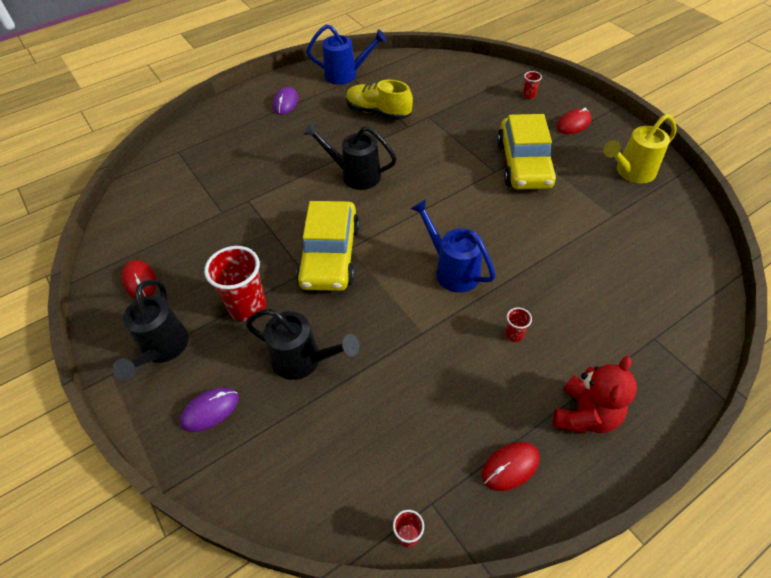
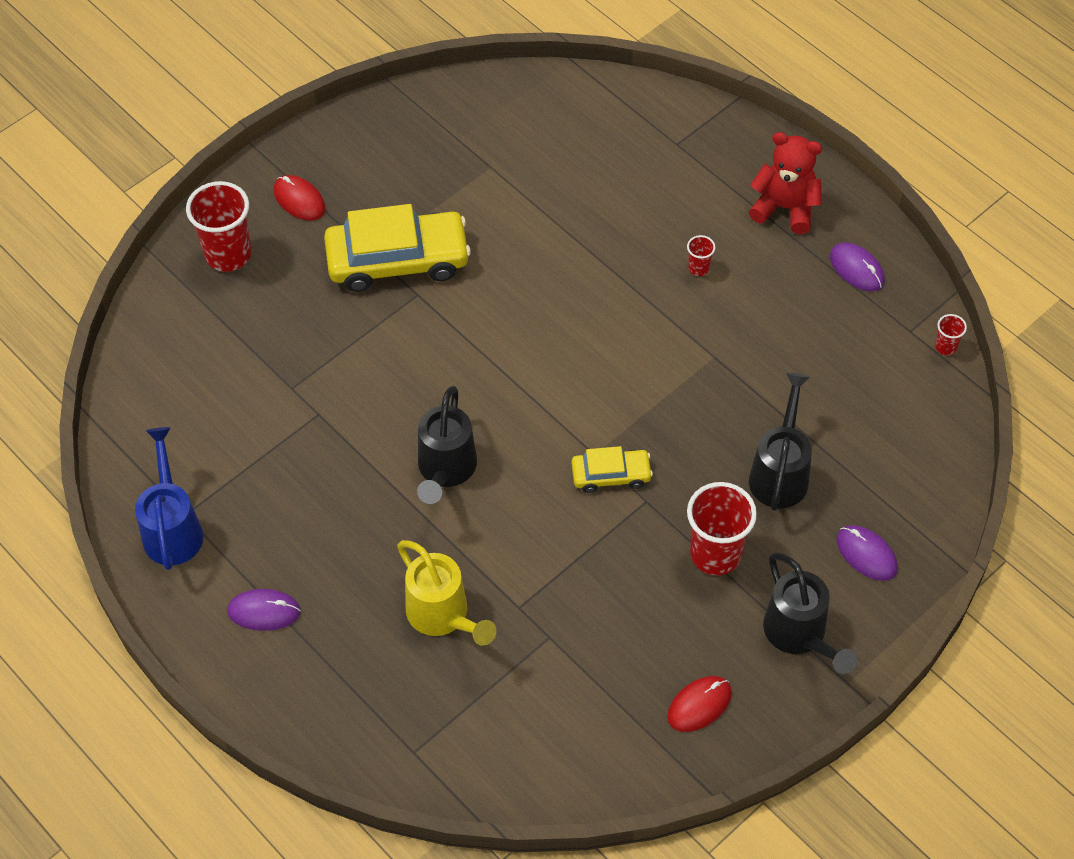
camera: 100 degrees left, 5 degrees up
(162, 349) = (799, 635): black watering can -> black watering can turned 75 degrees clockwise
(330, 255) = (611, 475): yellow car -> yellow car, size x0.52
(378, 112) = (284, 461): yellow shoe -> none
(452, 270) = (612, 333): blue watering can -> none
(510, 467) = (857, 269): red mouse -> purple mouse
(529, 95) = (228, 254): red cup -> red cup, size x2.19
(631, 172) = (404, 141): yellow watering can -> yellow watering can (443, 616)

